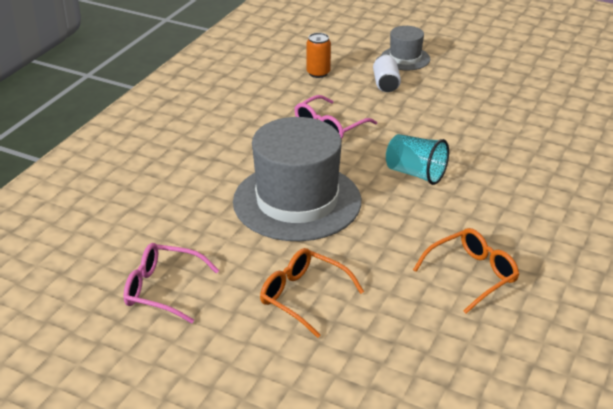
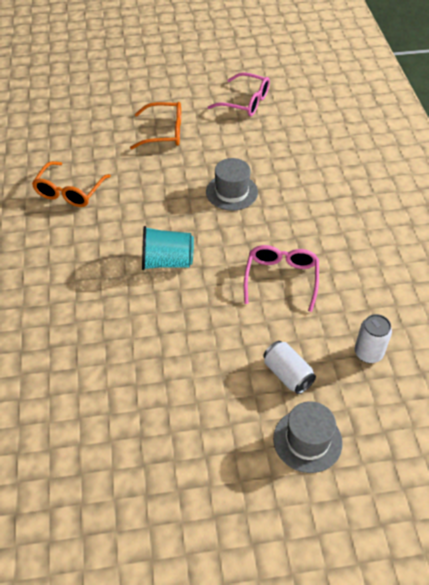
camera: 145 degrees right, 15 degrees up
(162, 289) = (245, 102): pink glasses -> pink glasses turned 45 degrees clockwise
(297, 201) = (231, 192): grey hat -> grey hat, size x0.49
(318, 73) = (368, 353): orange can -> white can

